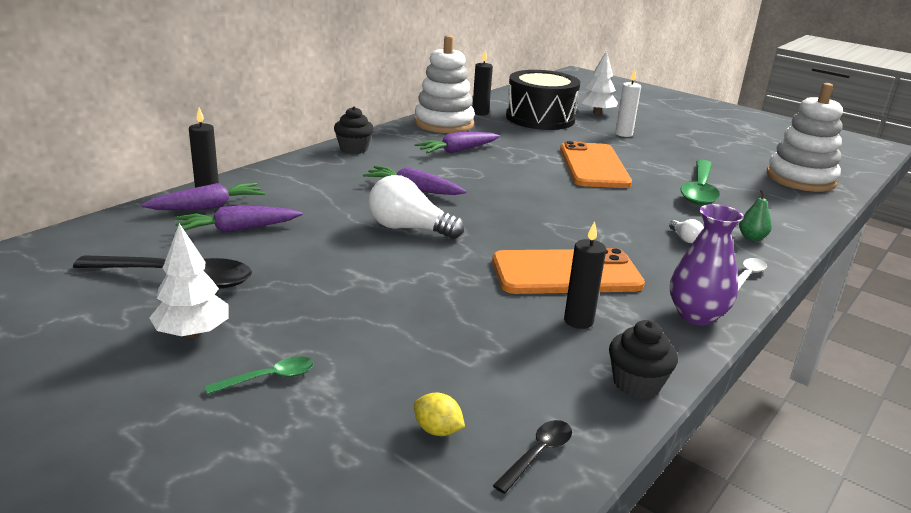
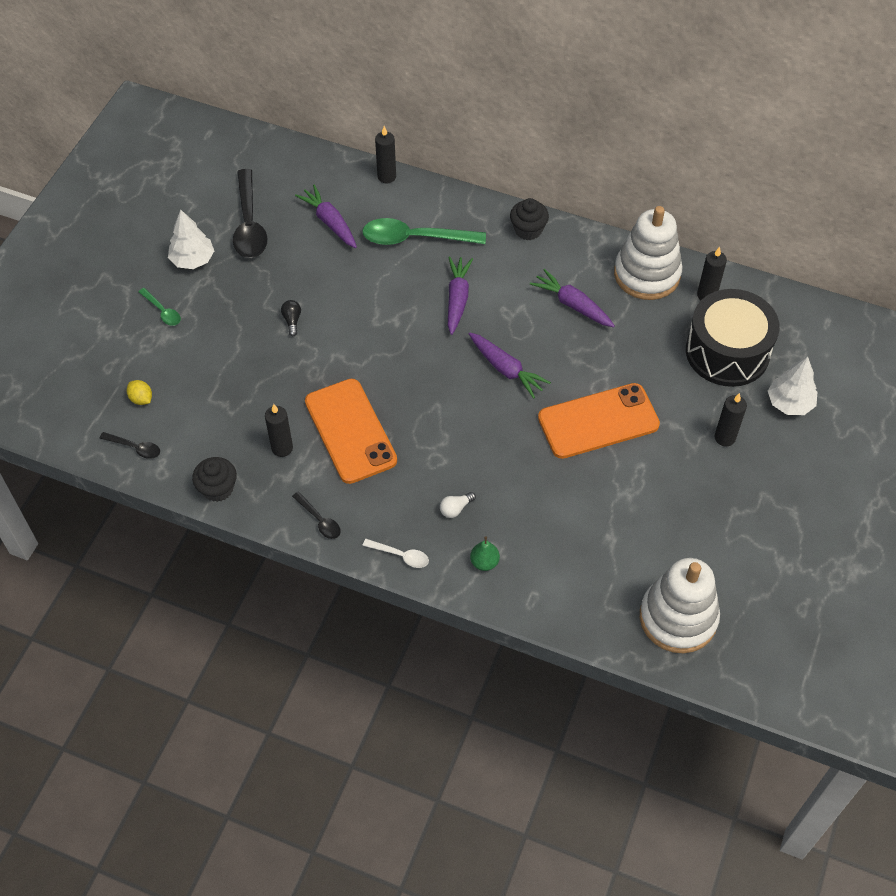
camera: 75 degrees right, 30 degrees up
(207, 207) = (357, 191): purple carrot -> purple carrot (506, 369)
(373, 278) = (292, 320): none -> black light bulb
(409, 228) = (380, 317): white light bulb -> none
(437, 430) = (141, 399): yellow lemon -> yellow lemon turned 60 degrees counterclockwise
(623, 134) = (724, 438): white candle -> black candle
(696, 315) = (319, 520): purple vase -> black spoon
(699, 190) = (583, 518): green spoon -> green spoon (415, 238)

